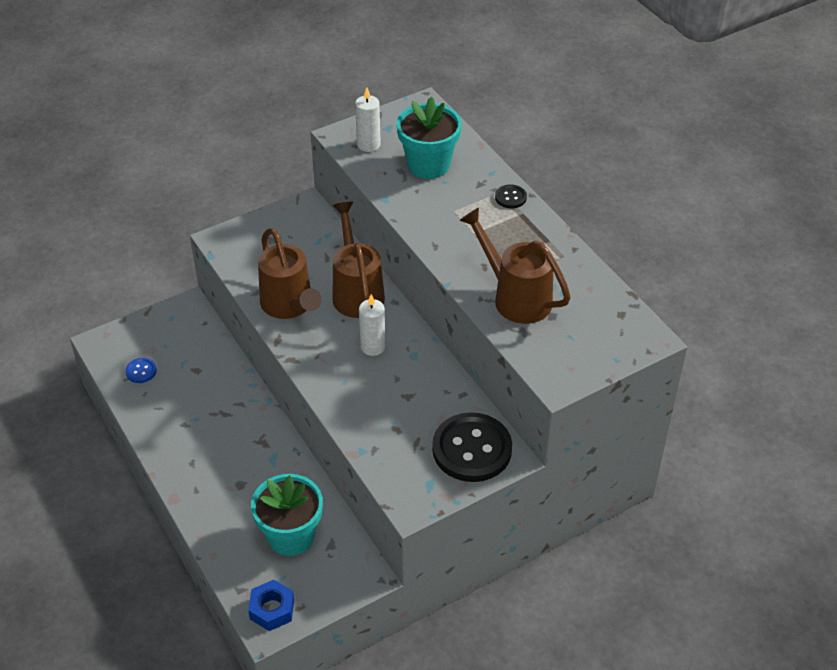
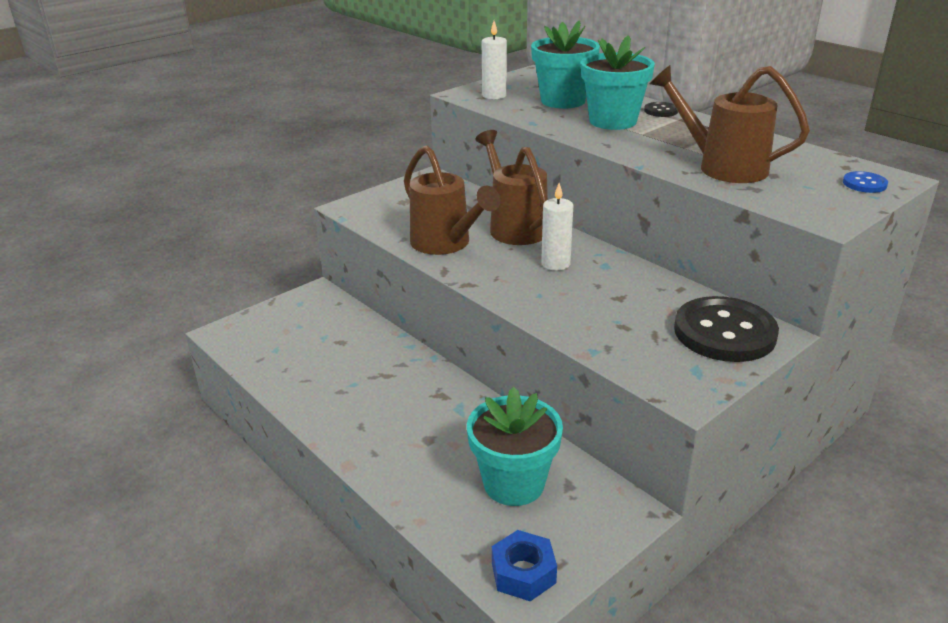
camera: 10 degrees left, 15 degrees down
(141, 371) = (276, 350): blue button -> blue button (864, 184)
(458, 208) = (613, 121): none -> turquoise flower pot

